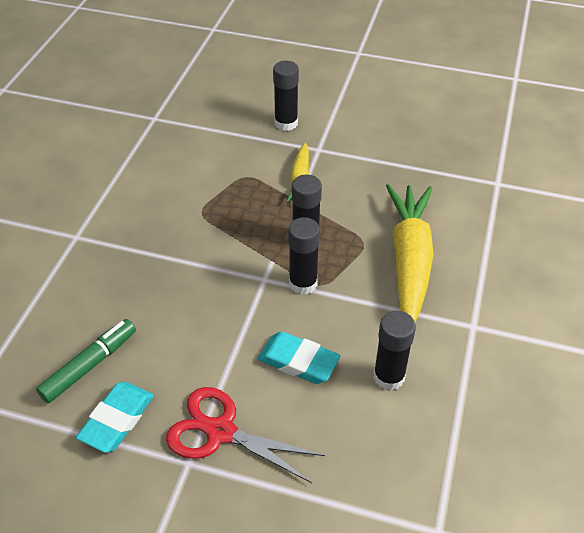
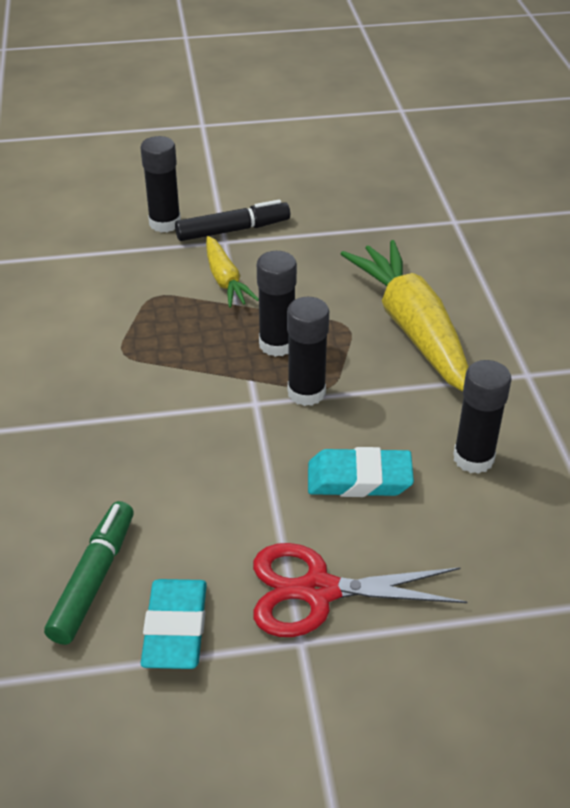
camera: 25 degrees left, 5 degrees down
(329, 142) = (233, 230): none -> black marker

